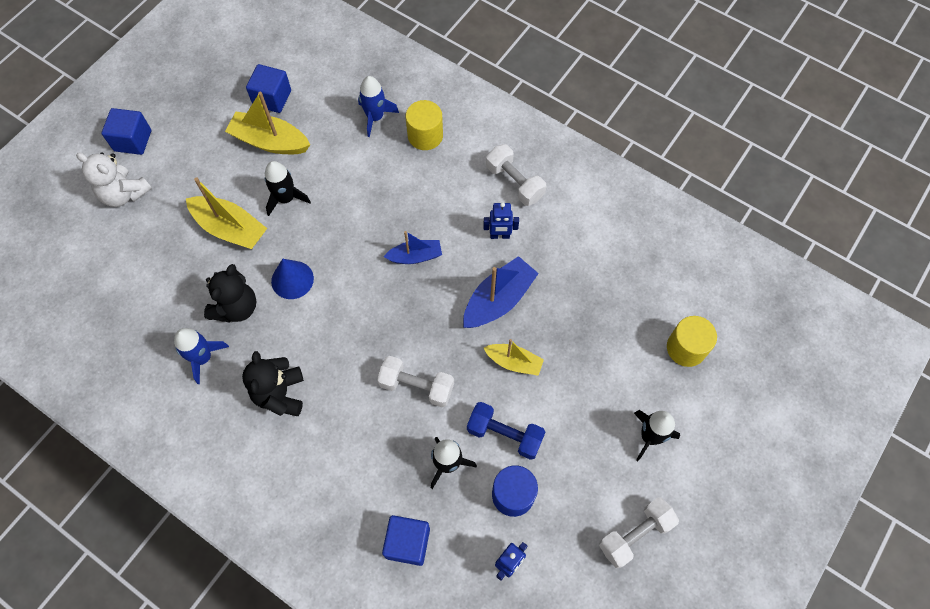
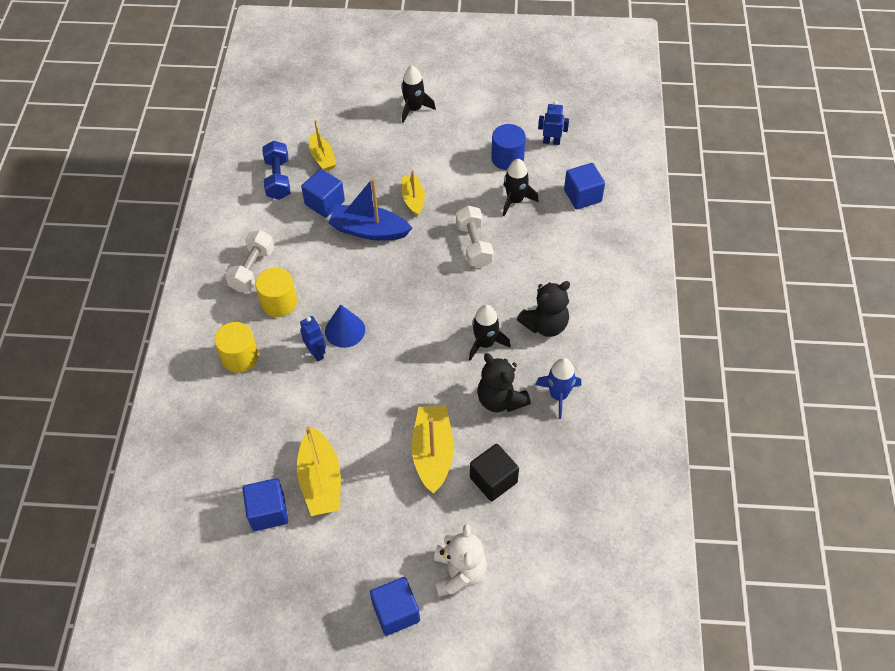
camera: 120 degrees left, 10 degrees down
(172, 259) = (493, 480): none -> black cube
(236, 307) = (500, 399): black teddy bear -> black teddy bear turned 120 degrees counterclockwise
(286, 198) = (374, 428): black rocket -> black rocket (485, 343)
(292, 279) = (447, 374): blue cone -> blue cone (345, 330)
(375, 117) = (241, 407): blue rocket -> none
(415, 256) = (367, 301): blue boat -> none
(499, 235) = (311, 256): blue robot -> blue robot (316, 353)
(505, 434) = (470, 180): blue dumbbell -> blue dumbbell (278, 179)
(560, 278) = (325, 203): none -> blue cube
(625, 305) = (322, 158): none -> yellow boat
(635, 534) = (484, 92): white dumbbell -> none
(686, 348) = (334, 114): yellow cylinder -> yellow cylinder (279, 302)

